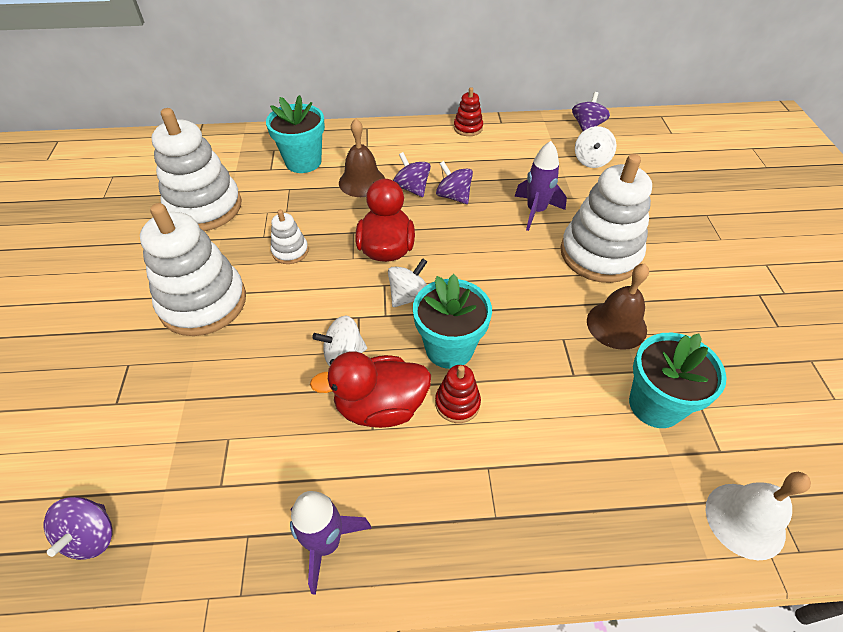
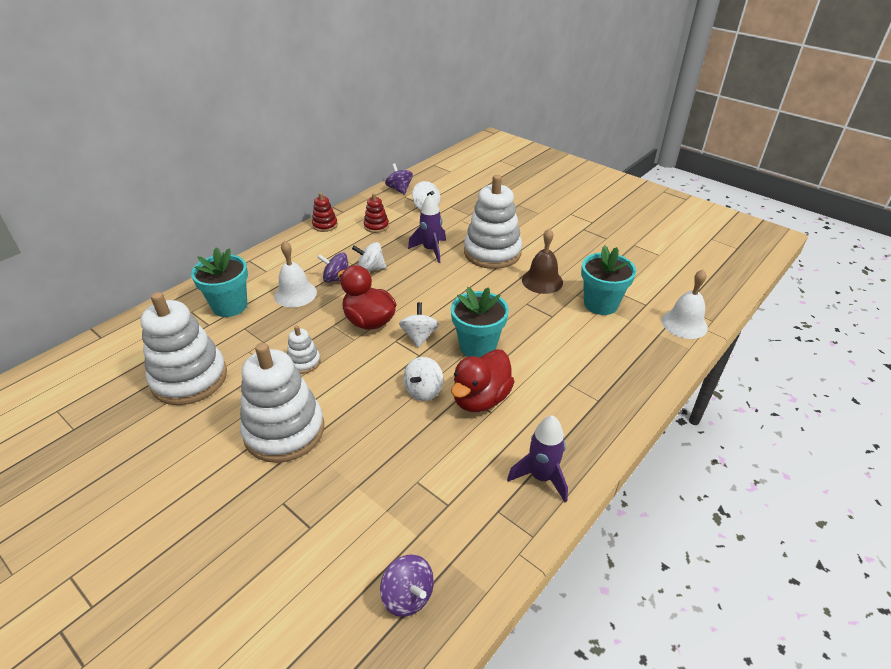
camera: 45 degrees left, 10 degrees down
(362, 182) = (295, 294): brown bell -> white bell
(453, 196) = (370, 269): purple spinning top -> white spinning top
(457, 403) = (516, 368): red stacking toy -> red stacking toy (376, 226)

